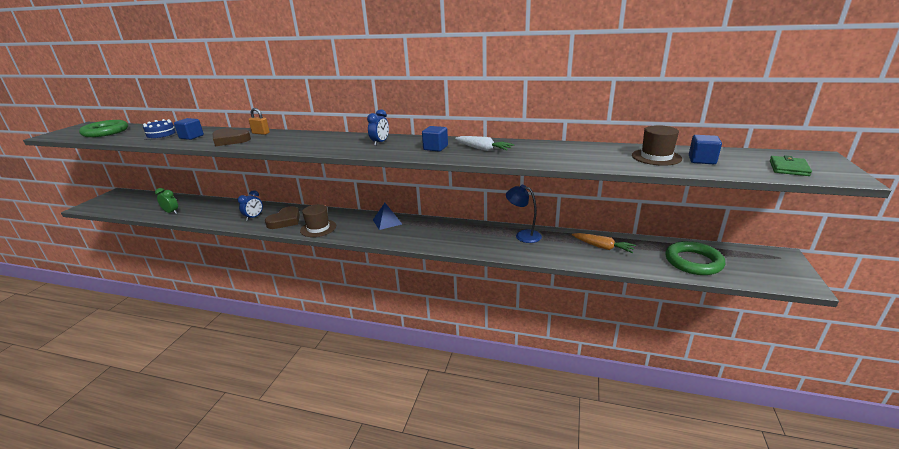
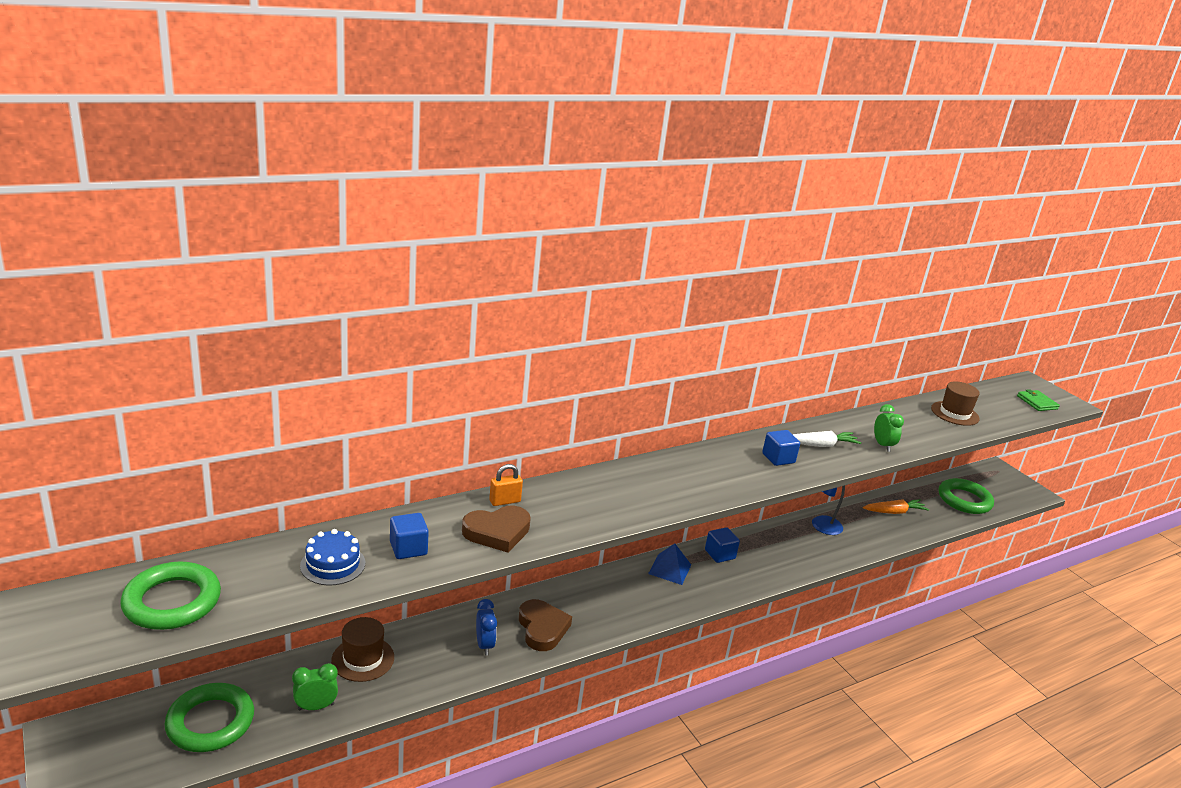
camera: 50 degrees left, 0 degrees up
(143, 204) = (210, 722): none -> green ring
(318, 228) = (609, 618): brown hat -> brown hat (363, 659)
(380, 143) = (706, 468): blue clock -> none
(533, 158) = (882, 445): none -> green clock
(702, 160) = (984, 408): blue cube -> blue cube (720, 554)

